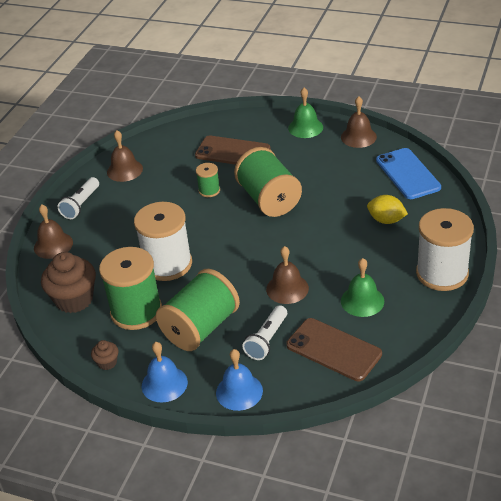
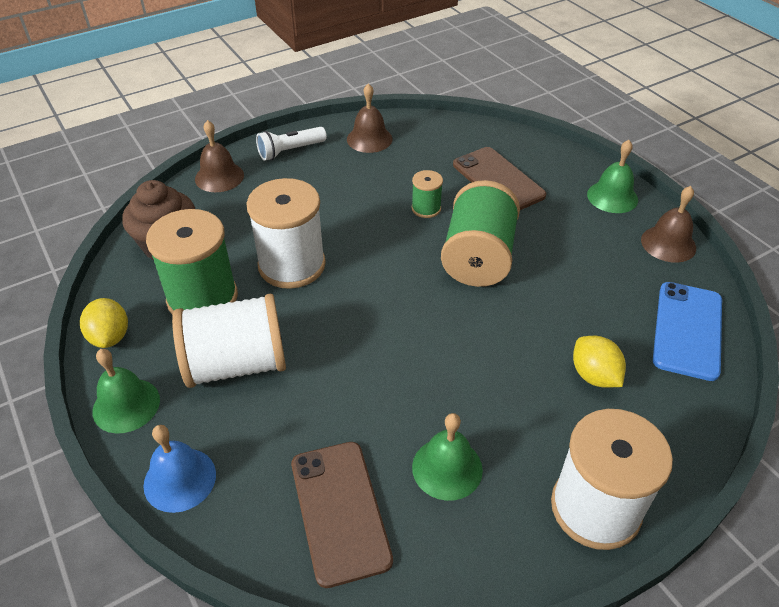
camera: 35 degrees right, 5 degrees up
(107, 363) = (110, 337): brown cupcake -> yellow lemon
(164, 384) = (126, 405): blue bell -> green bell
(200, 327) = (237, 364): green spool -> white spool
(267, 340) = (283, 434): white flashlight -> none
(287, 288) = (378, 383): brown bell -> none

